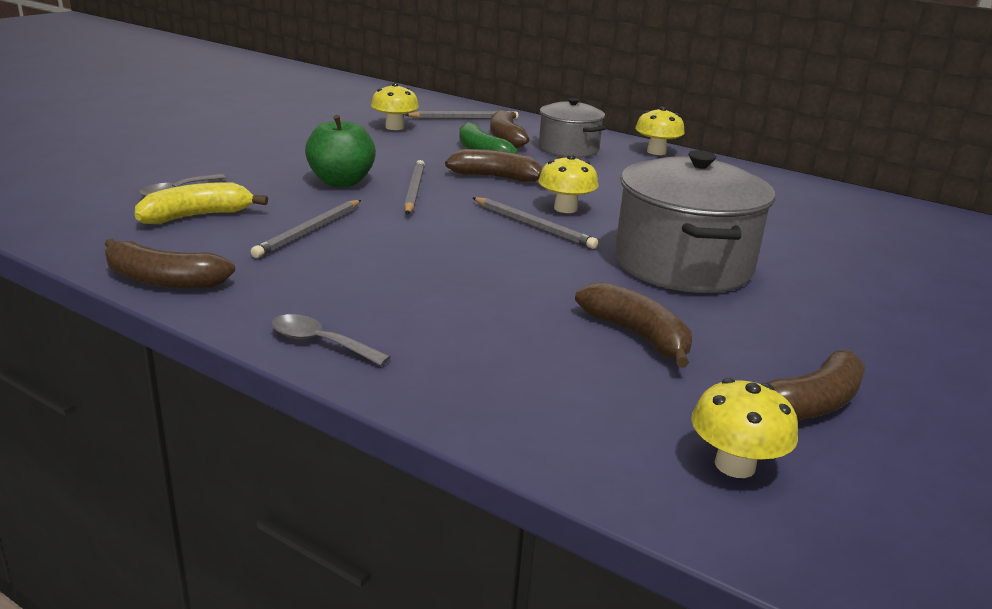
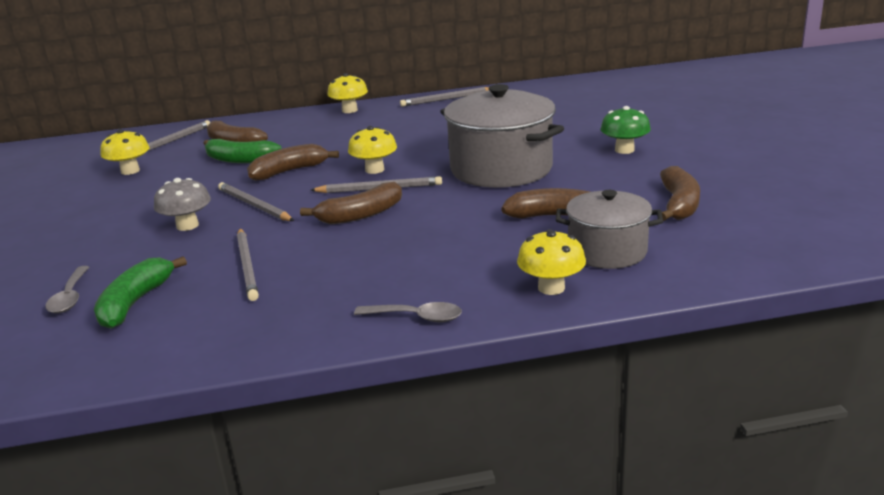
camera: 40 degrees left, 0 degrees up
(163, 280) = (224, 350): brown banana -> brown banana (360, 215)
(197, 216) = (135, 302): yellow banana -> green banana
(320, 343) = (416, 317): grey spoon -> grey spoon turned 150 degrees counterclockwise
(341, 182) = (187, 226): green apple -> grey mushroom
(568, 149) = (292, 132): grey pot -> grey pot (607, 251)
(735, 465) = (704, 246): yellow mushroom -> yellow mushroom (551, 288)
(773, 180) = (447, 99): none -> grey pencil
(871, 315) = (624, 150): none -> green mushroom

